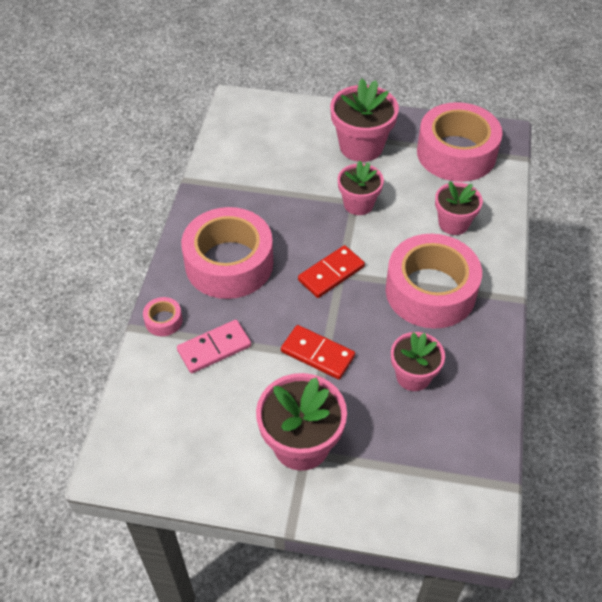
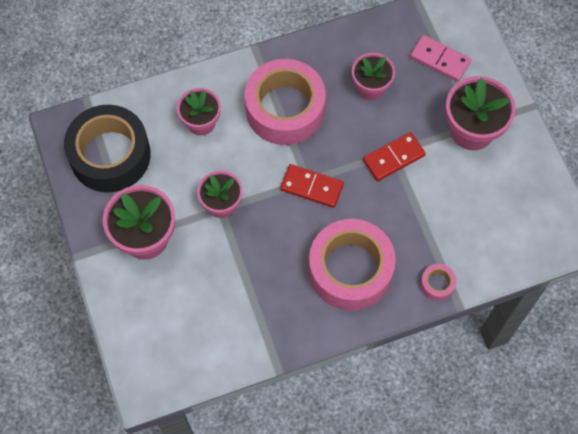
camera: 120 degrees left, 15 degrees up
(214, 348) = (436, 231): pink domino -> pink domino (440, 59)
(317, 354) = (393, 158): red domino -> red domino turned 60 degrees clockwise
(456, 153) = (110, 155): pink tape -> black tape

